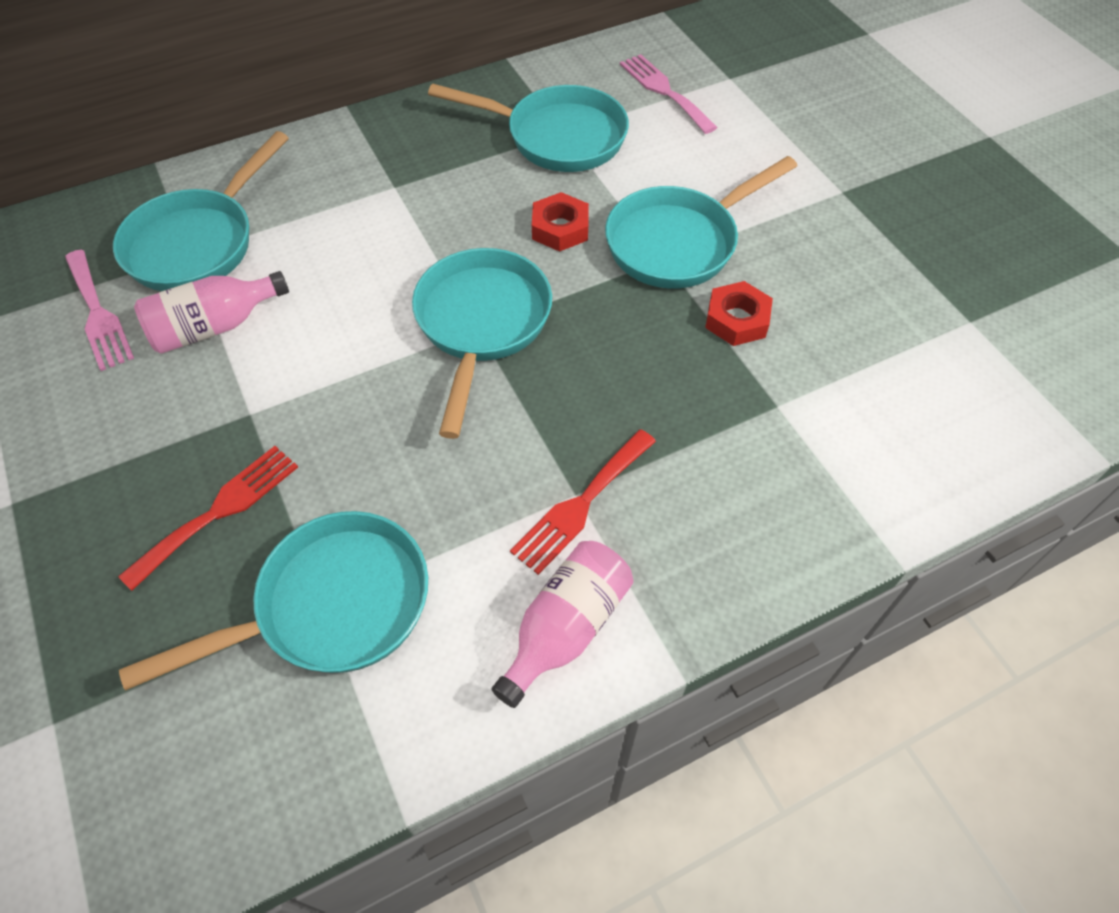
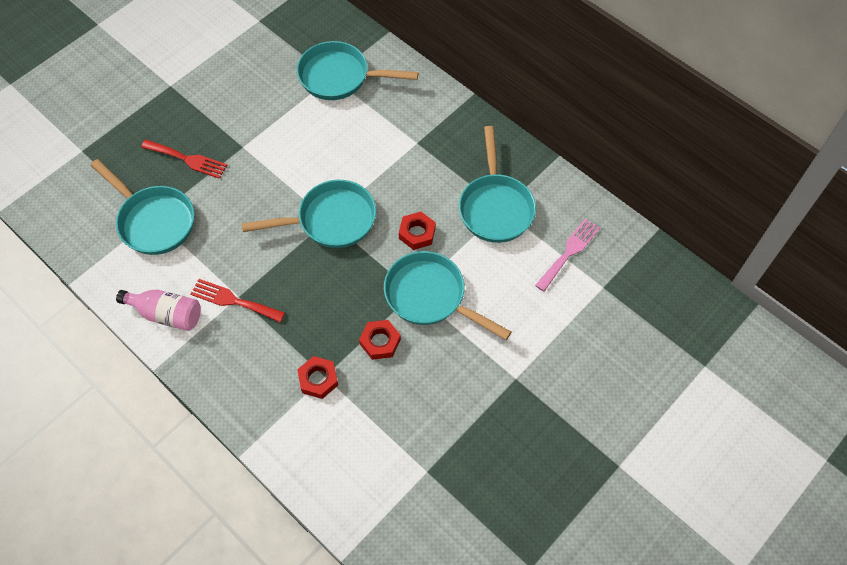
camera: 70 degrees right, 5 degrees up
(98, 314) = (280, 61): pink fork -> none
(214, 326) = (288, 109): pink bottle -> none
(781, 415) = (318, 379): none -> red nut

